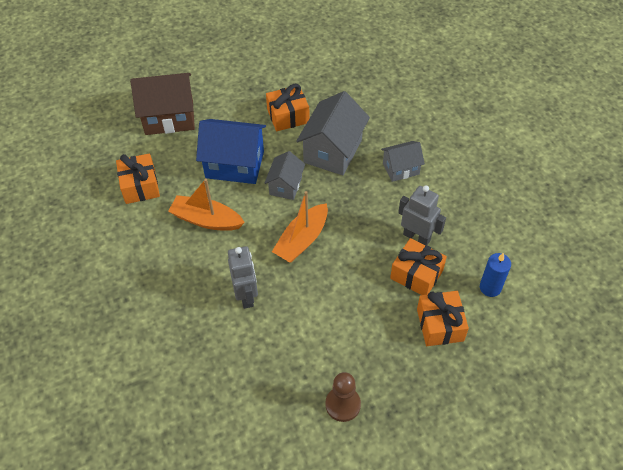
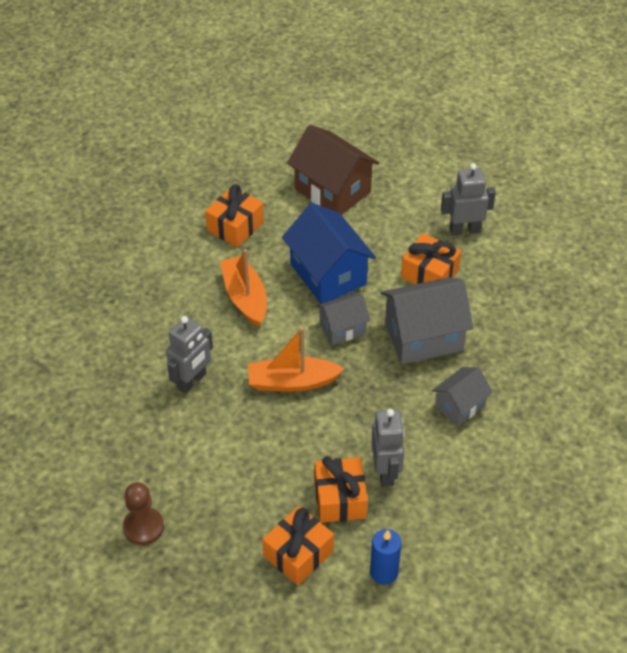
camera: 50 degrees right, 5 degrees down
(272, 78) = (464, 230): none -> grey robot
(401, 169) = (460, 406): grey house -> grey house turned 75 degrees counterclockwise

